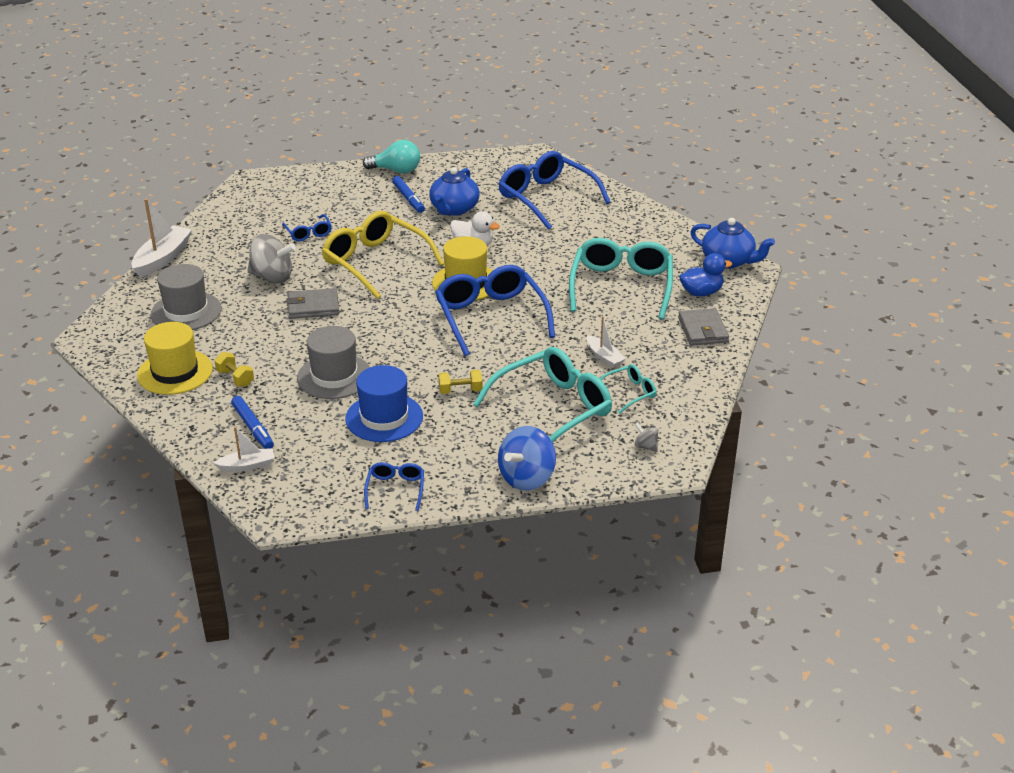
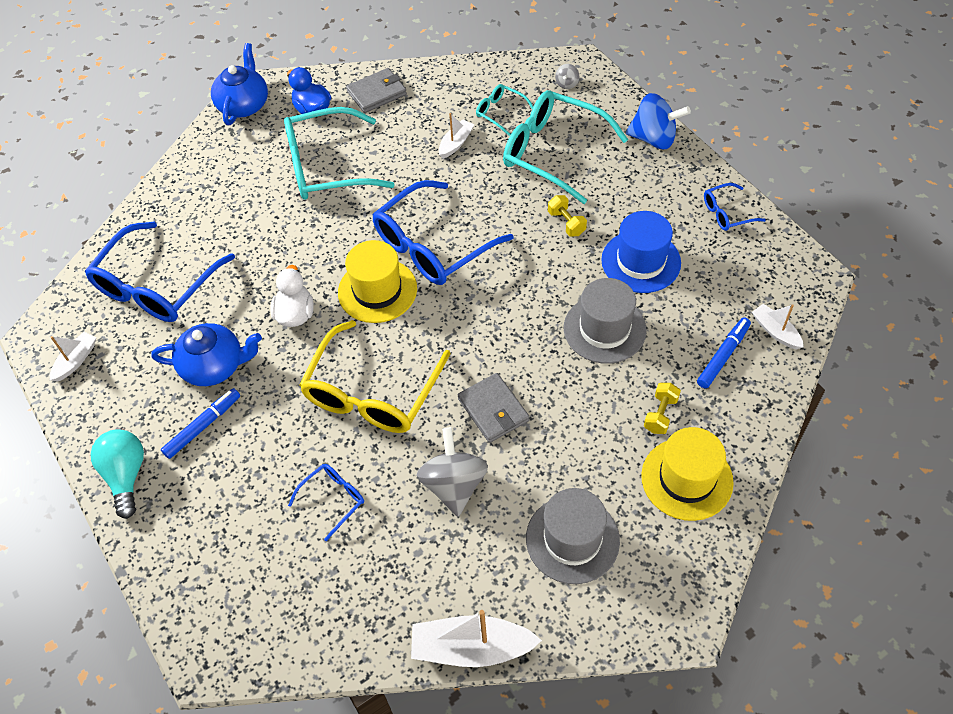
camera: 110 degrees left, 20 degrees up
(503, 164) = (76, 360): none -> white boat

